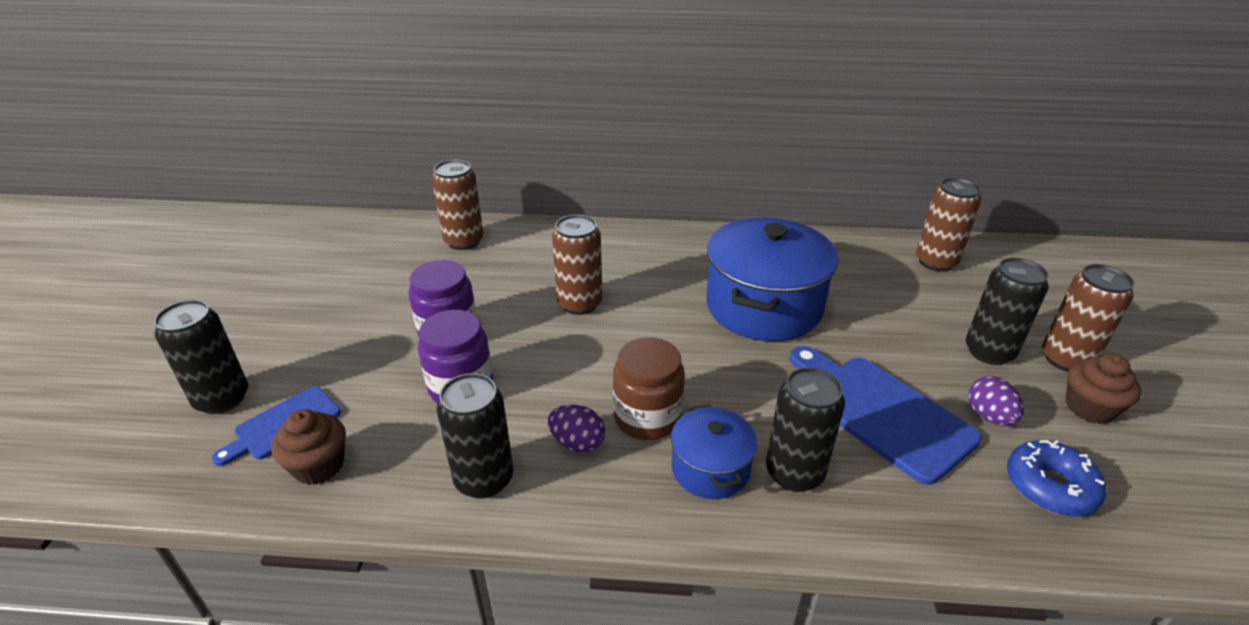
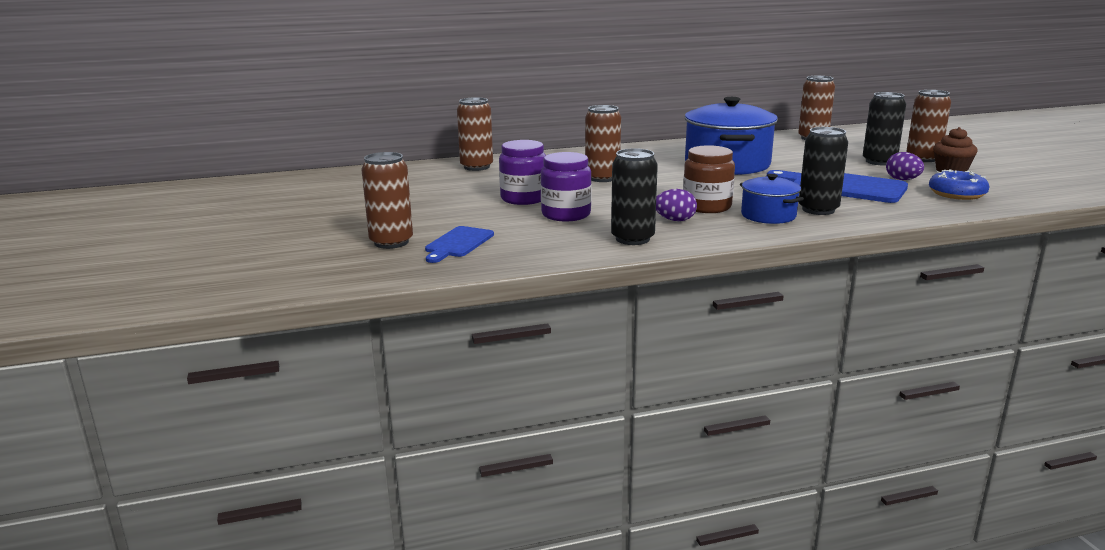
camera: 20 degrees left, 15 degrees down
(222, 399) = (391, 242): black can -> brown can
(318, 465) = (510, 251): brown cupcake -> none

